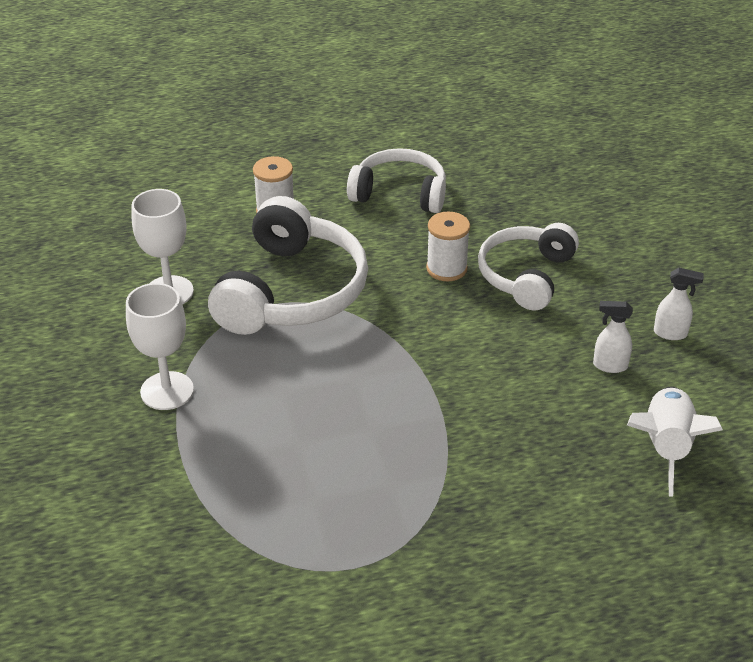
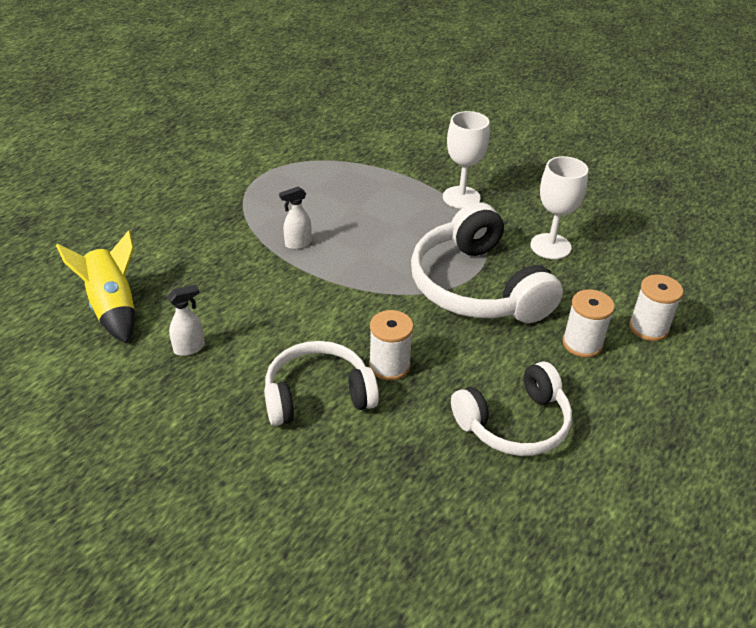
camera: 140 degrees right, 0 degrees up
(208, 196) = (648, 328): none -> white spool
(526, 276) = (318, 395): white headphones -> white headphones turned 90 degrees counterclockwise
(666, 447) = (113, 308): white rocket -> yellow rocket
(670, 333) = (152, 403): white spray bottle -> white spray bottle (297, 244)

